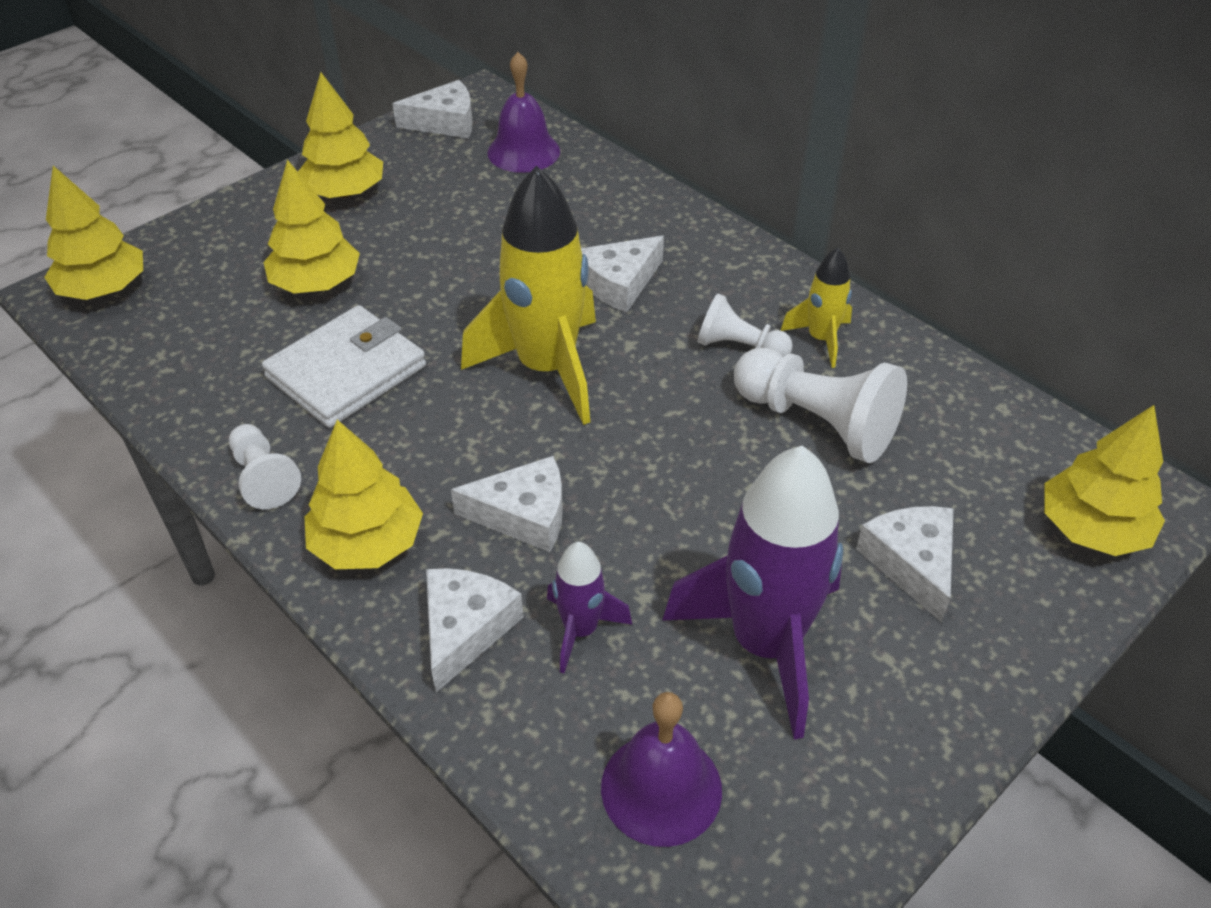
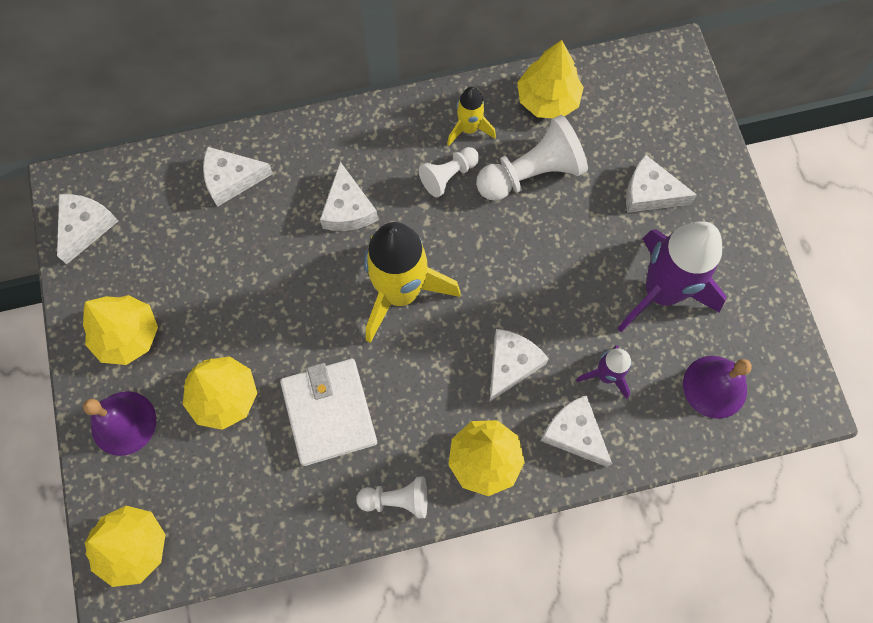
camera: 60 degrees left, 25 degrees up
(523, 151) = (163, 192): purple bell -> purple bell (123, 423)
(579, 188) = (232, 179): none -> white cheese
(1091, 529) = (674, 98): yellow tree -> yellow tree (547, 100)

